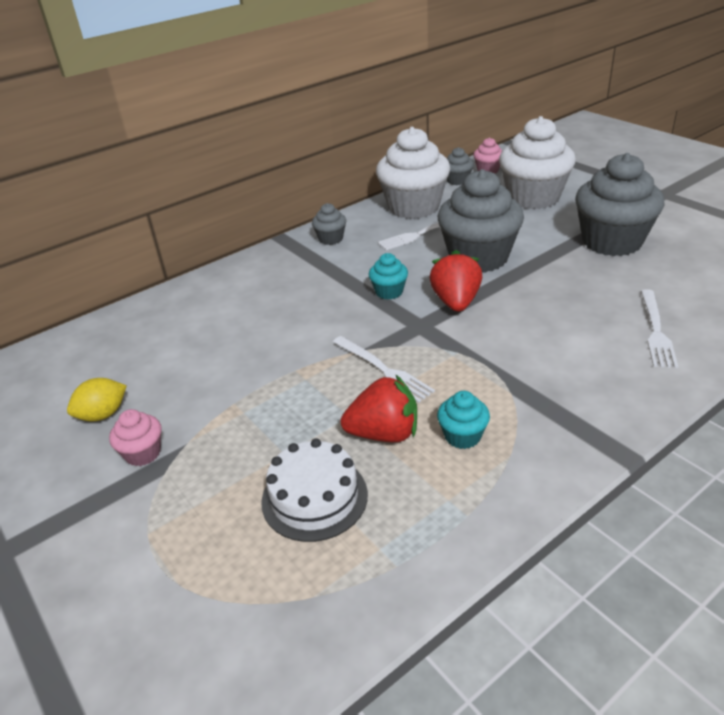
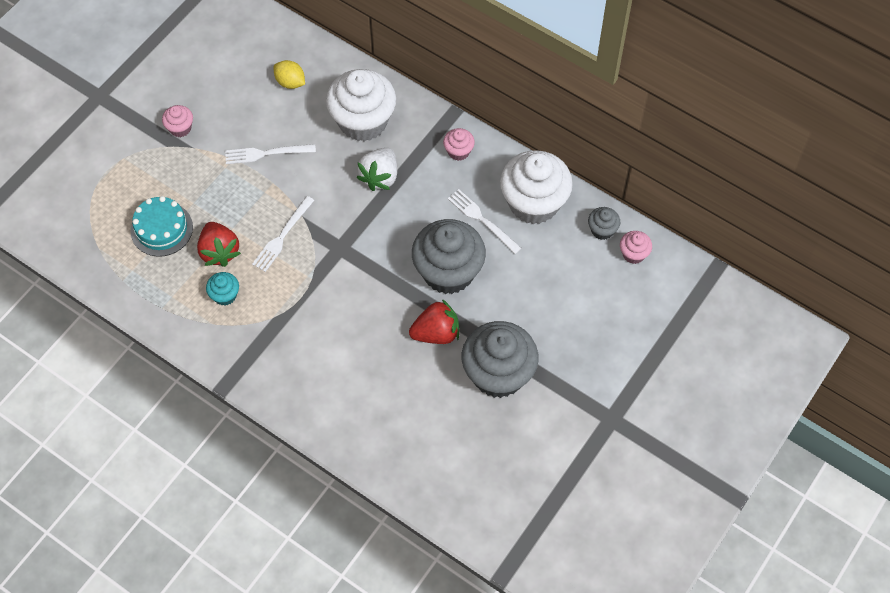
camera: 70 degrees right, 25 degrees up
(103, 414) = (209, 90): yellow lemon -> yellow lemon (290, 82)
(314, 497) = (161, 229): white cake -> turquoise cake
(331, 239) = (458, 151): grey cupcake -> pink cupcake
(334, 288) = (380, 177): none -> white strawberry
(389, 292) = (381, 217): turquoise cupcake -> none
(456, 302) = (376, 266): red strawberry -> red strawberry (436, 333)
(533, 198) = (576, 303): white cupcake -> white cupcake (363, 121)
(656, 331) = (362, 406): white fork -> white fork (266, 153)

